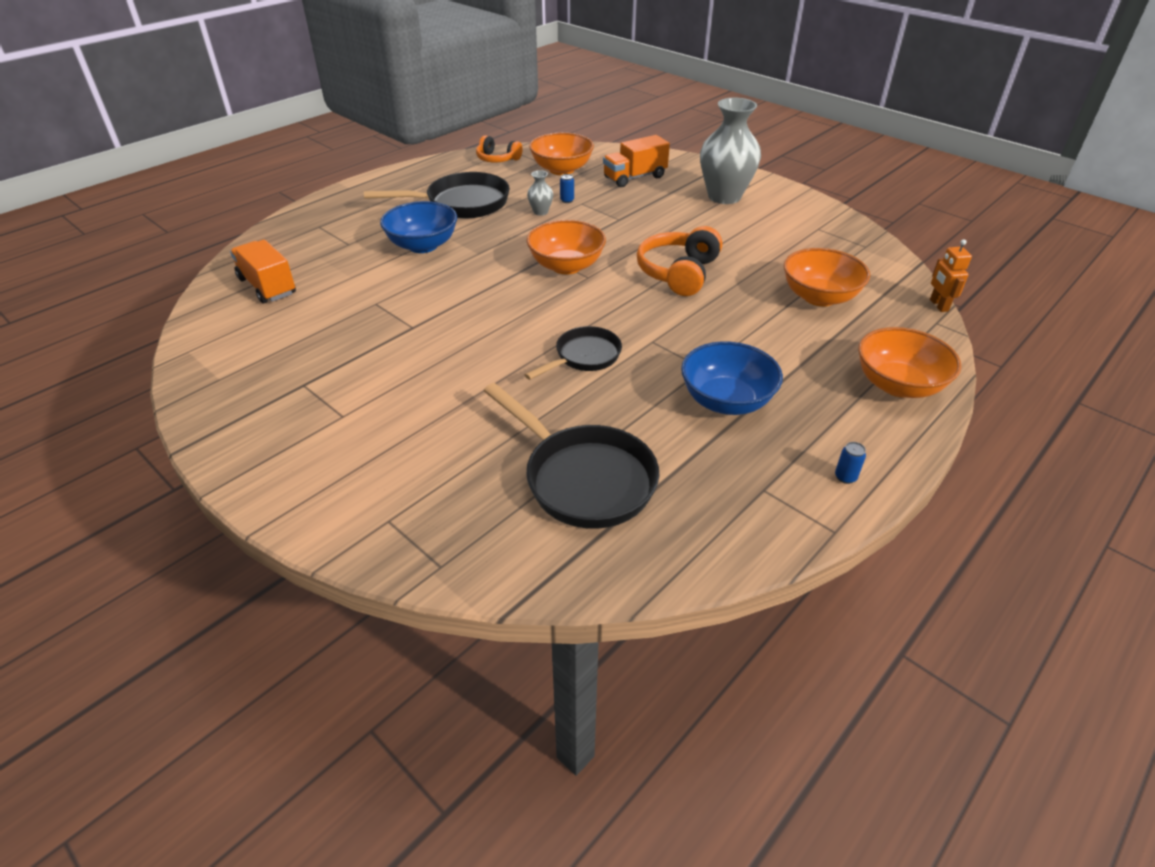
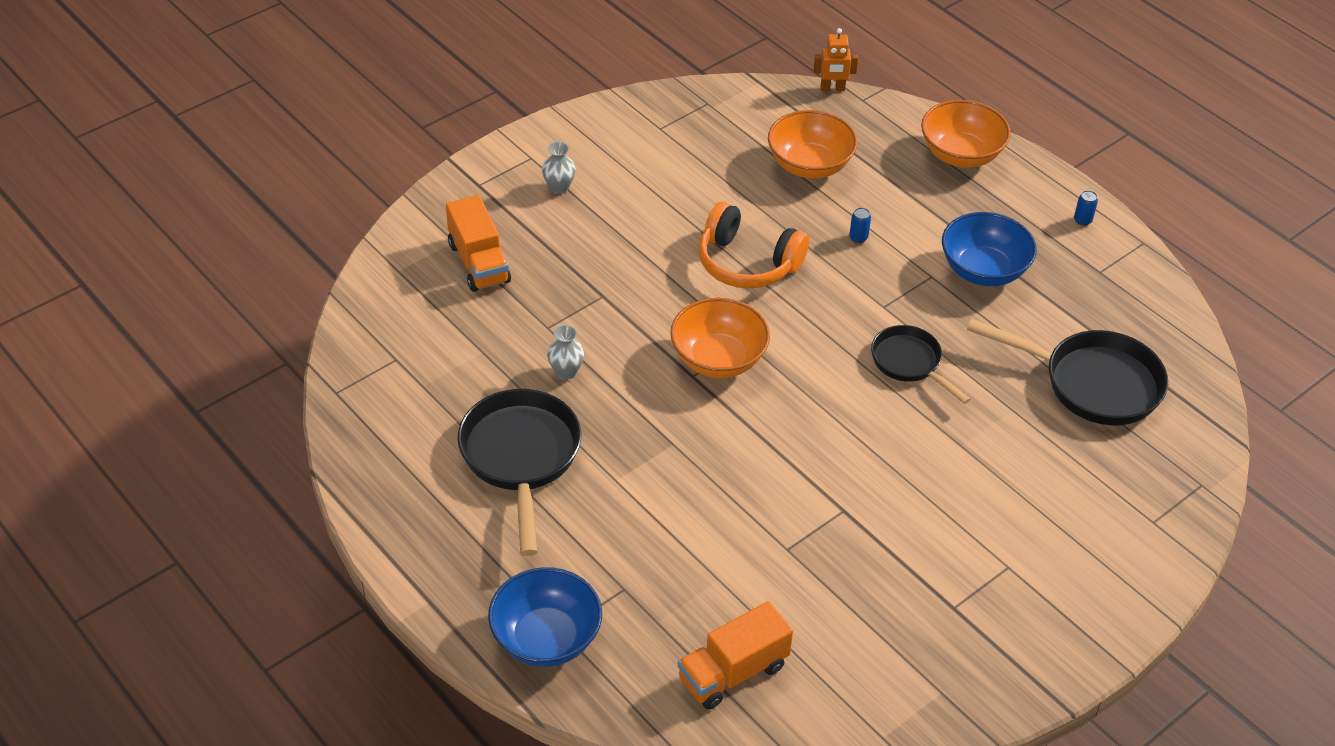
camera: 85 degrees left, 5 degrees up
(423, 245) = (642, 502): blue bowl -> blue bowl (546, 638)
(497, 159) = (369, 410): orange headphones -> none
(561, 169) = (430, 337): orange bowl -> none
(567, 200) = (536, 341): blue can -> blue can (858, 238)
(583, 478) = (1092, 383): black pan -> black pan turned 60 degrees clockwise
(724, 196) = (559, 187): grey vase -> grey vase, size x0.43

